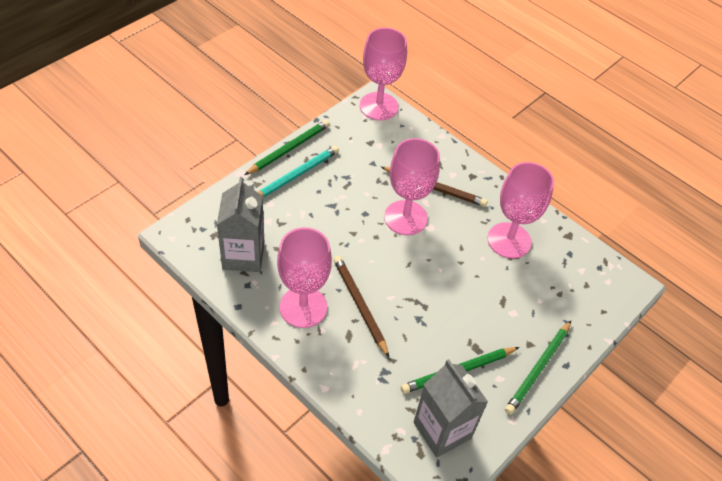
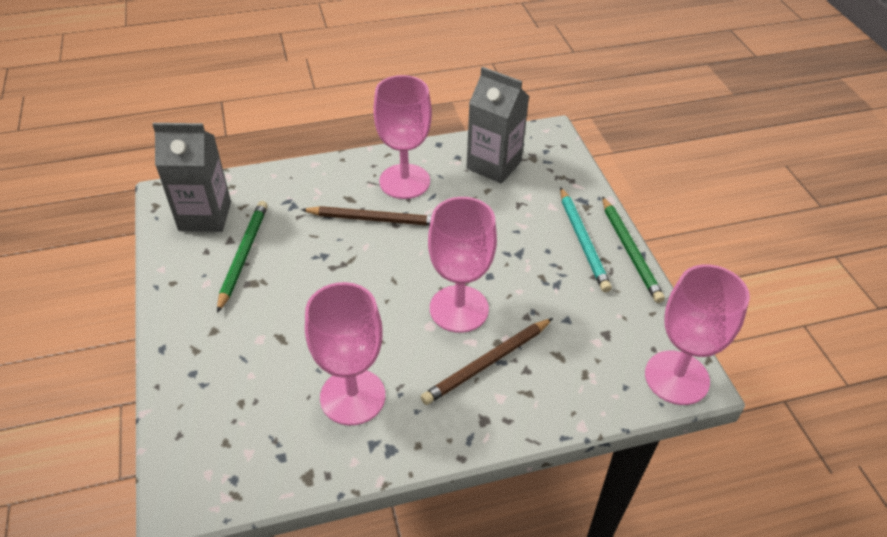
camera: 125 degrees right, 5 degrees down
(538, 369) = (182, 320): green pencil -> none

